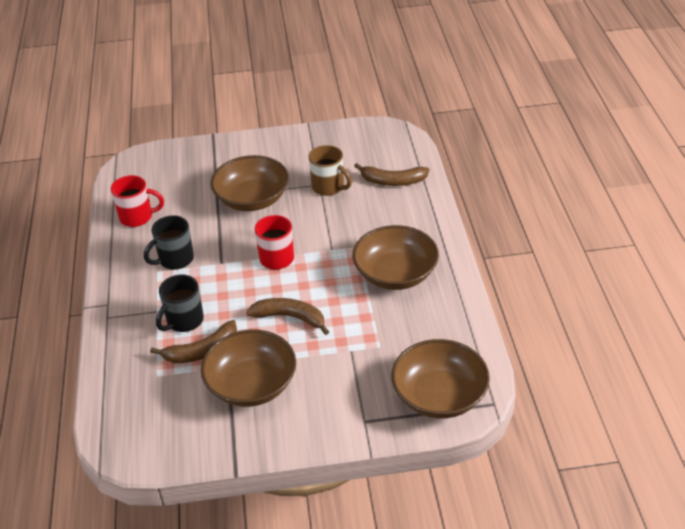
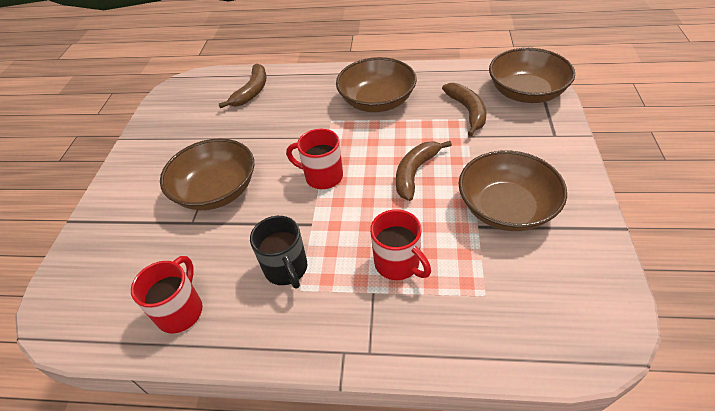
camera: 75 degrees left, 5 degrees up
(184, 321) = (398, 264): black mug -> red mug
(201, 351) = (451, 249): brown banana -> brown banana (467, 111)
(329, 187) = (234, 131): brown mug -> none

